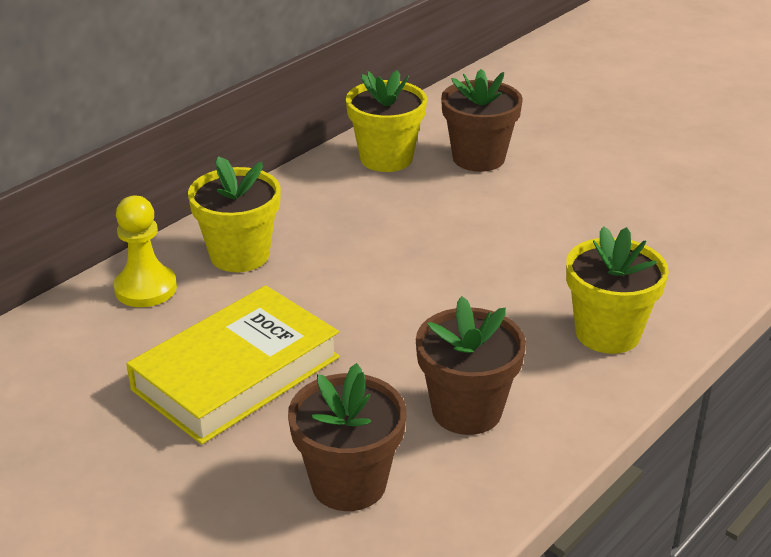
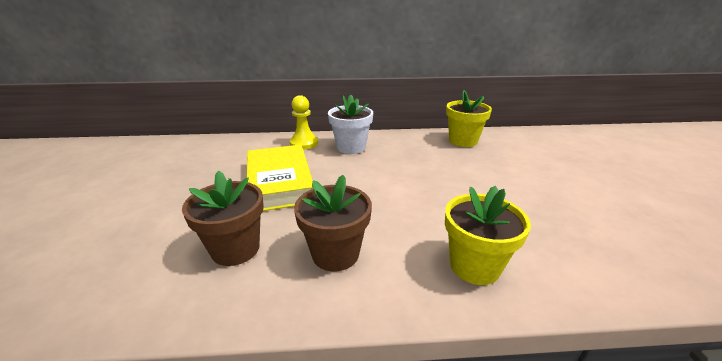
camera: 45 degrees right, 5 degrees down
(236, 373) = (280, 182): yellow book -> yellow book turned 75 degrees clockwise
(239, 255) = (351, 147): yellow flower pot -> white flower pot
(478, 158) = (510, 156): brown flower pot -> none

